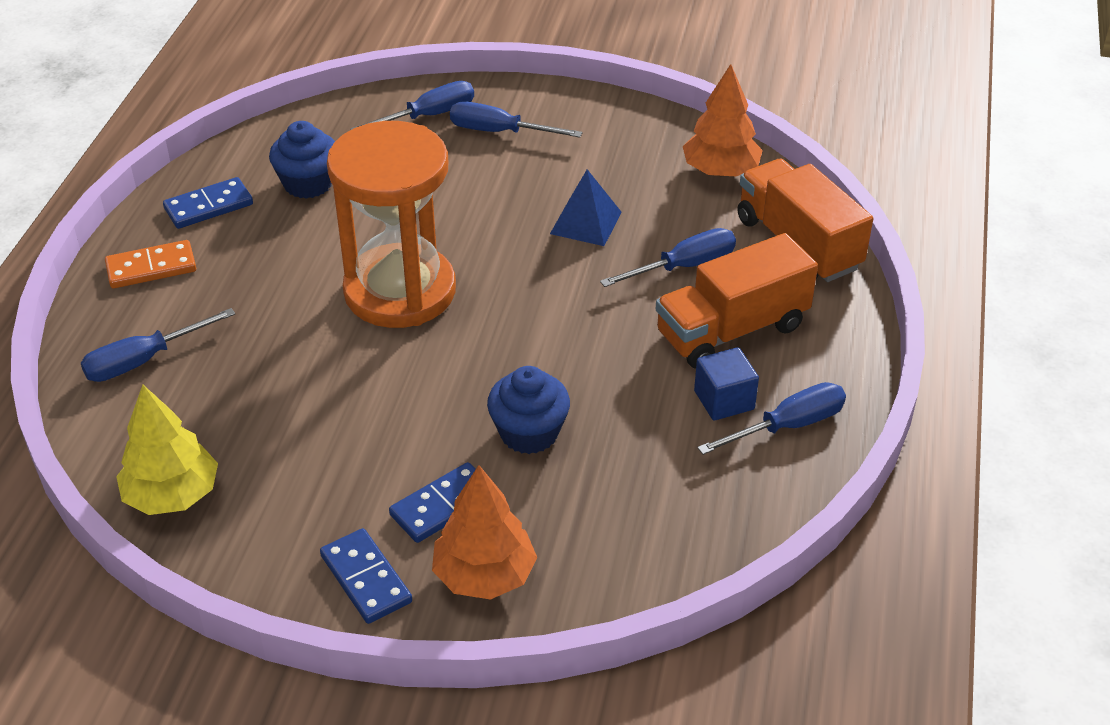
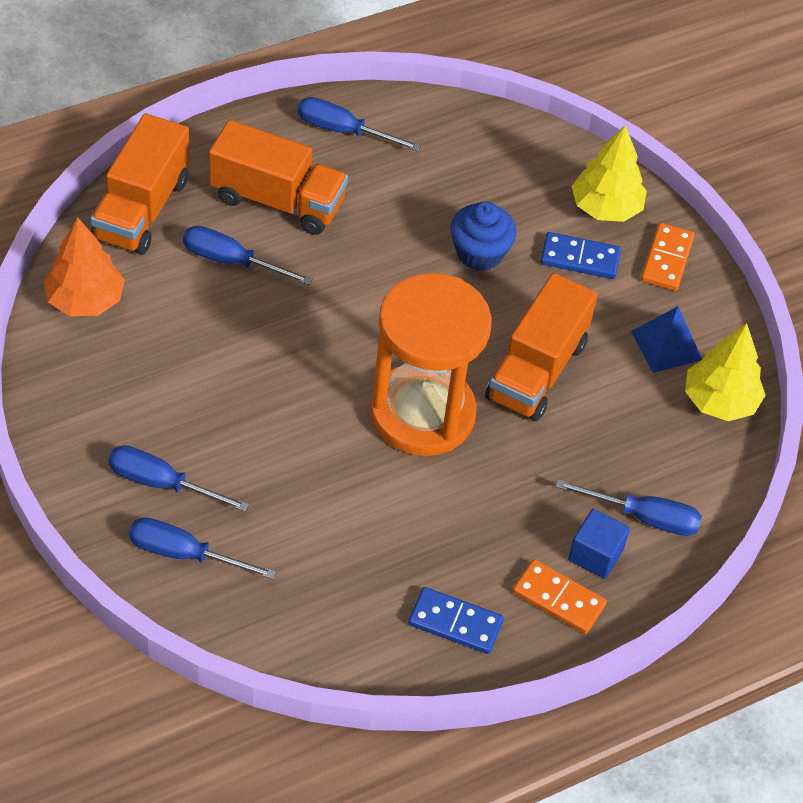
camera: 135 degrees left, 10 degrees up
(308, 183) = (359, 573): blue cupcake -> none
(357, 388) = (536, 370): none -> orange truck
(365, 579) = (667, 259): blue domino -> orange domino
(484, 575) = (605, 207): orange tree -> yellow tree
(499, 132) = (162, 483): blue screwdriver -> blue screwdriver turned 135 degrees clockwise
(586, 223) = (233, 348): blue pyramid -> blue pyramid (666, 345)
(724, 400) = (351, 172): blue cube -> blue cube (595, 555)

